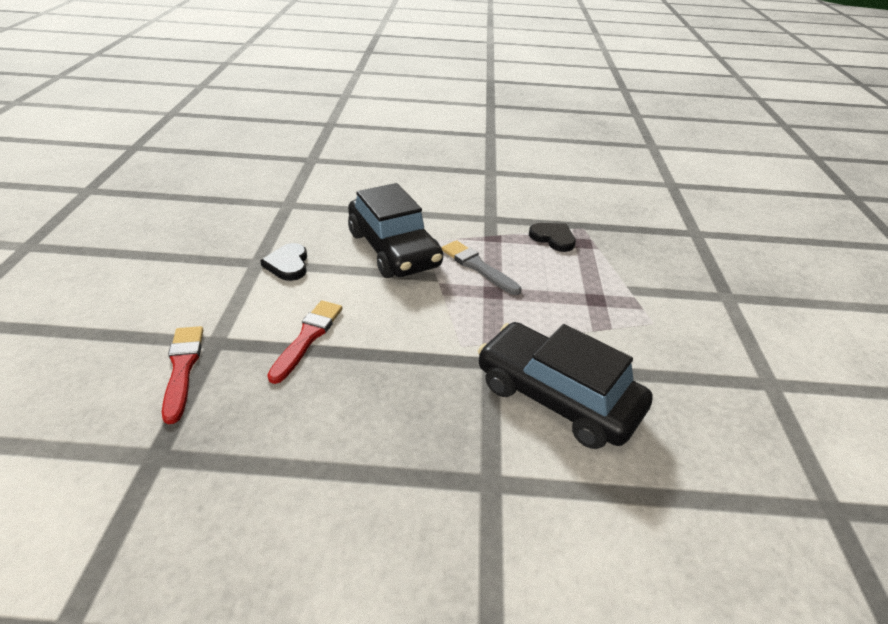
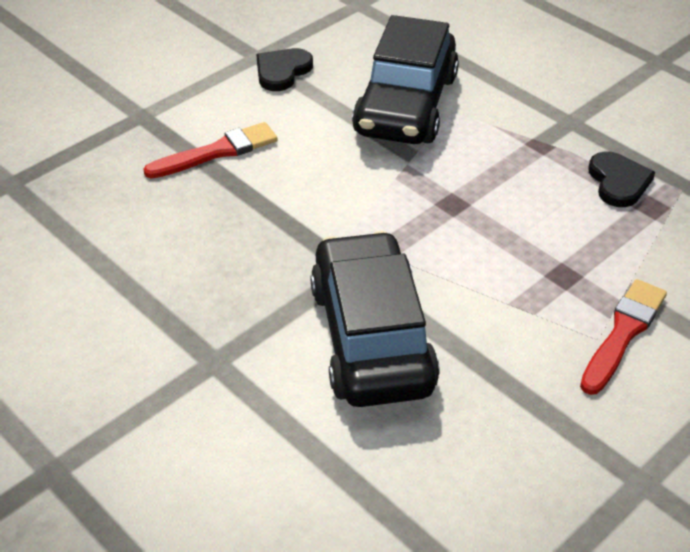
camera: 45 degrees right, 5 degrees up
(182, 368) = (95, 125): red brush -> red brush (623, 333)
(478, 267) = (474, 169): grey brush -> none

